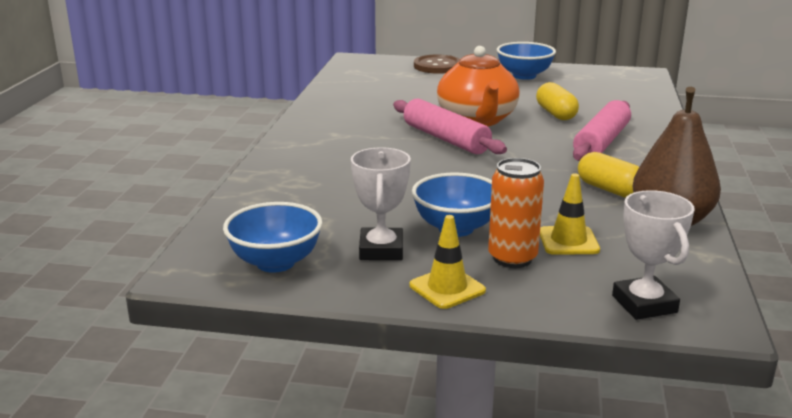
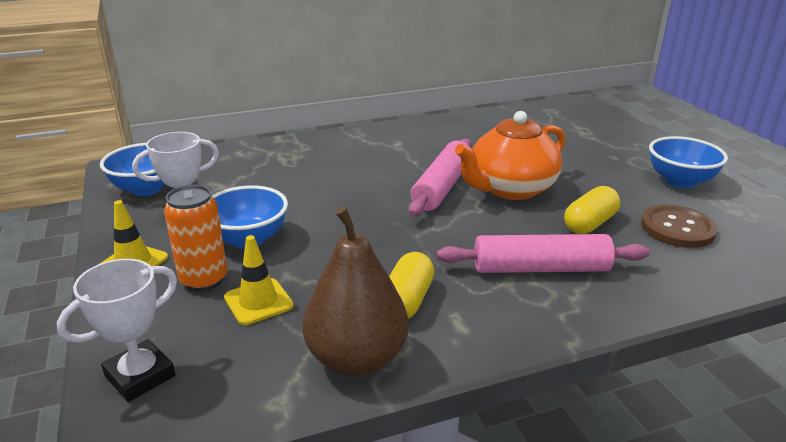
camera: 60 degrees right, 5 degrees up
(437, 66) = (628, 136): brown button -> brown button (677, 228)

